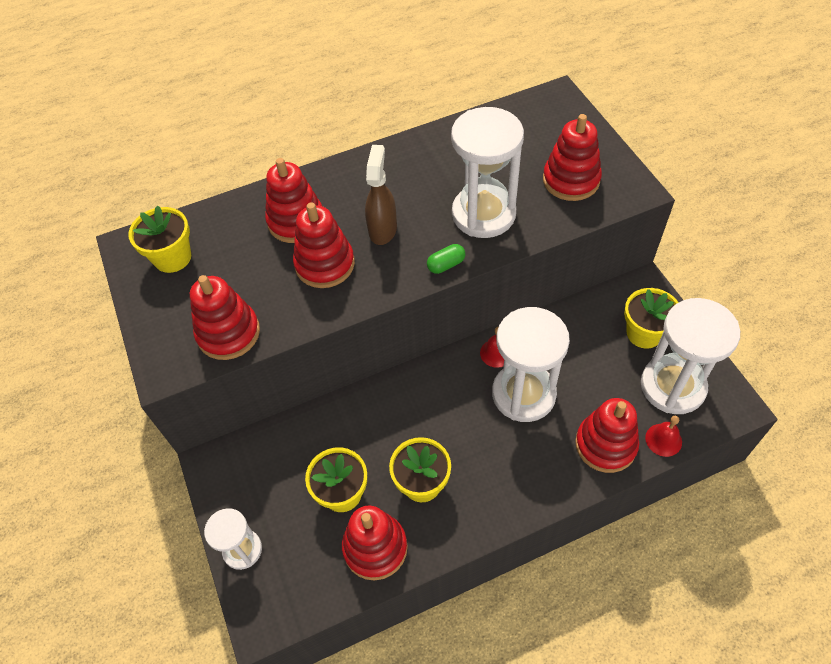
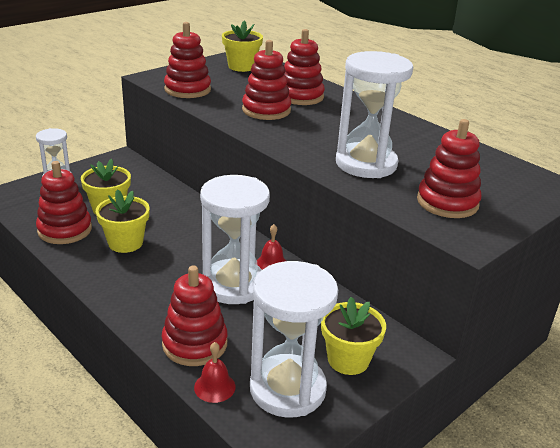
camera: 65 degrees right, 25 degrees down
(383, 229) = (316, 126): brown spray bottle -> none
(446, 265) = (296, 154): green capsule -> none

